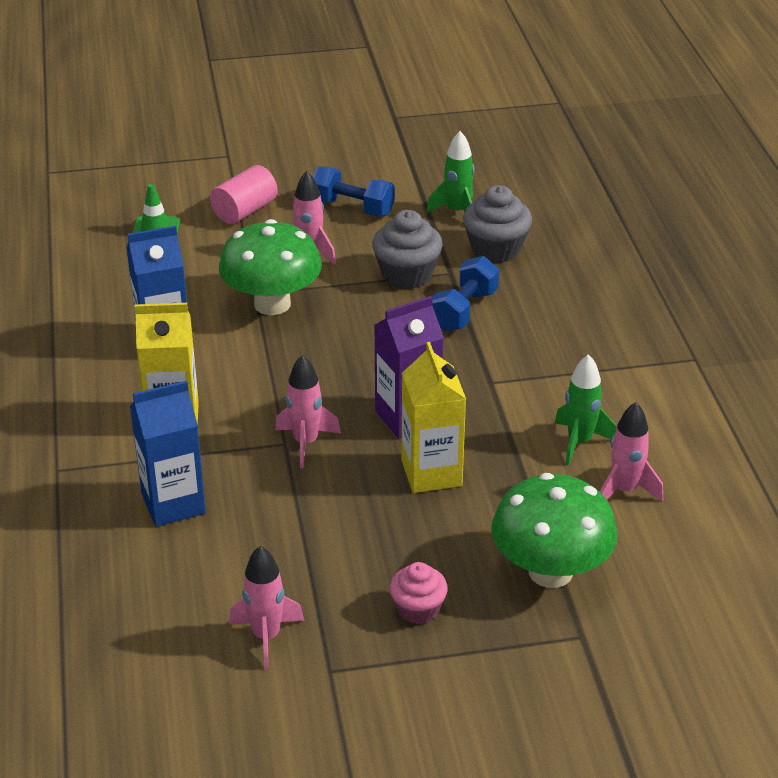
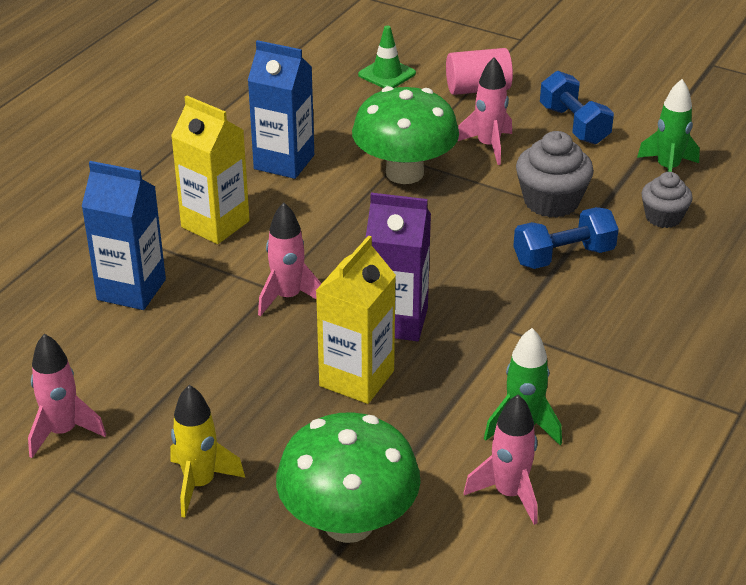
camera: 40 degrees right, 0 degrees up
(418, 609) = (200, 484): pink cupcake -> yellow rocket
(496, 249) = (663, 217): grey cupcake -> grey cupcake, size x0.65

